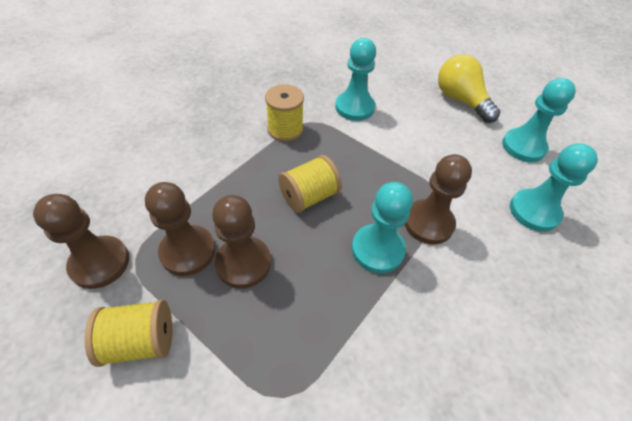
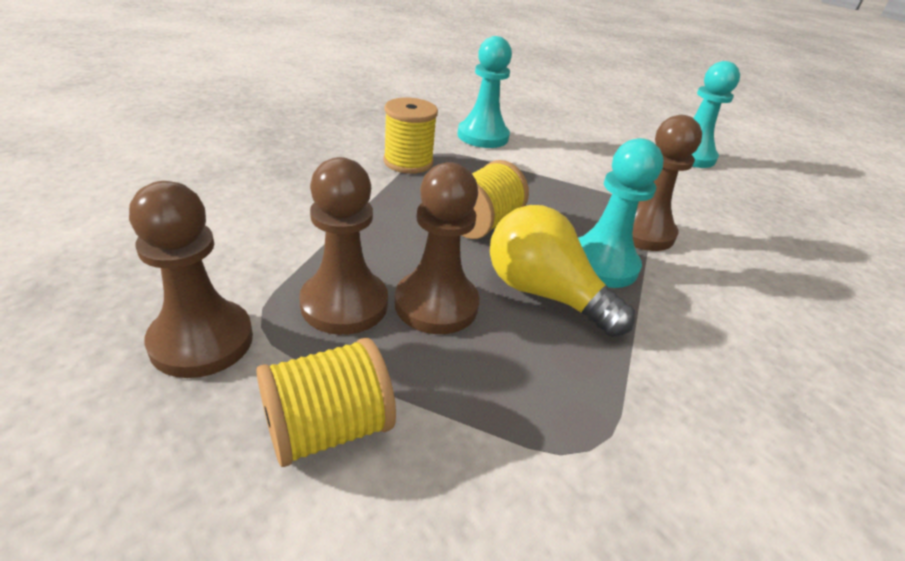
camera: 20 degrees left, 15 degrees down
(460, 100) = (597, 123): yellow light bulb -> yellow light bulb (544, 294)
(534, 211) = (741, 208): turquoise pawn -> none

